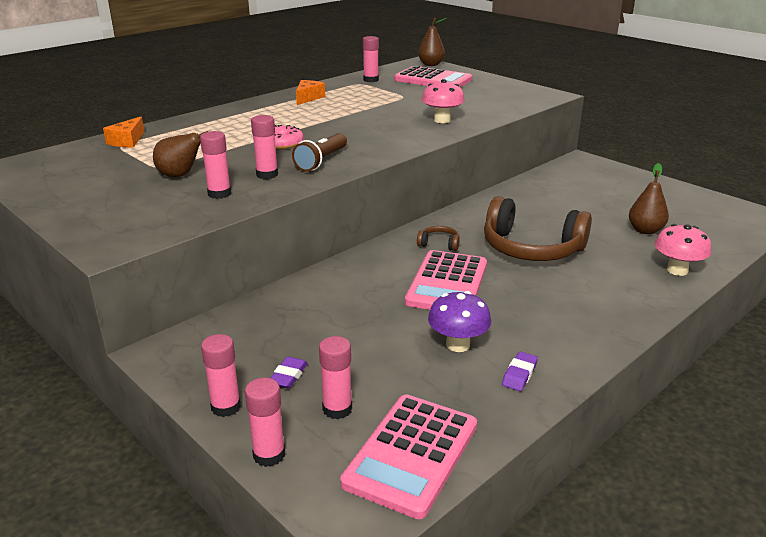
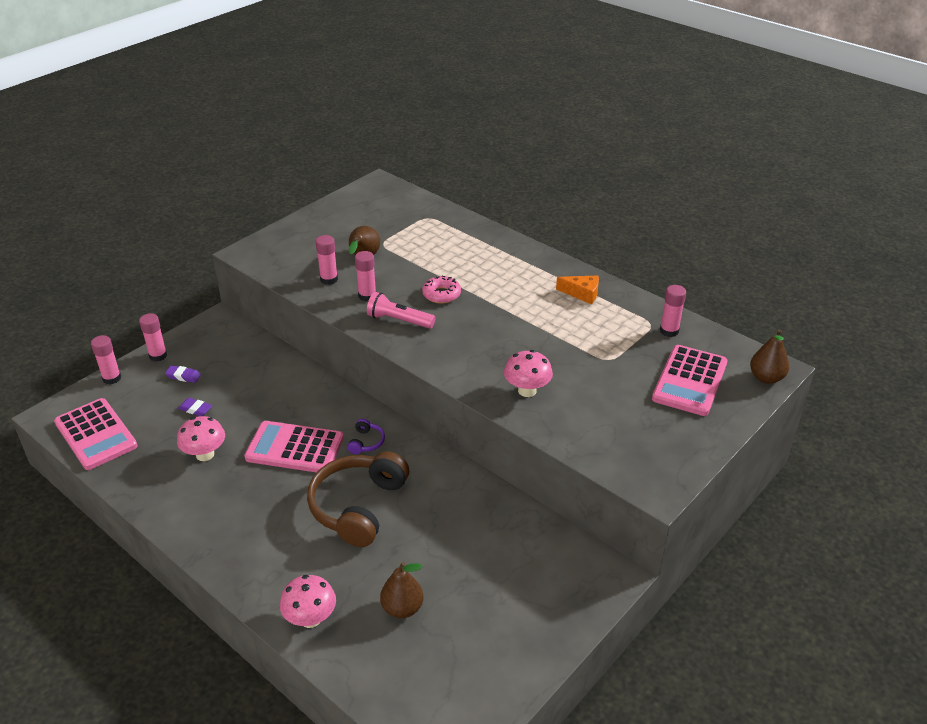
camera: 85 degrees right, 10 degrees up
(127, 141) = (438, 218): orange cheese -> none
(322, 161) = (399, 320): brown flashlight -> pink flashlight
(337, 409) = (145, 400): pink glue stick -> none
(412, 454) = (96, 434): pink calculator -> pink calculator turned 150 degrees counterclockwise
(439, 244) = (366, 442): brown headphones -> purple headphones
(457, 345) = (205, 454): purple mushroom -> pink mushroom
(519, 374) = (162, 487): purple eraser -> purple eraser (195, 409)

